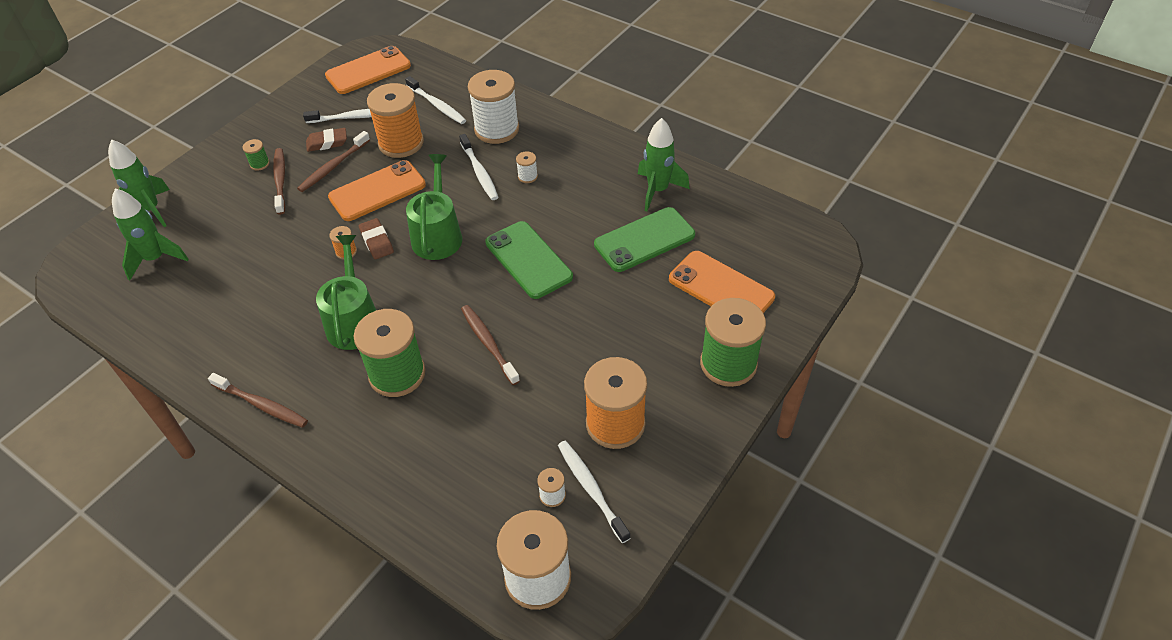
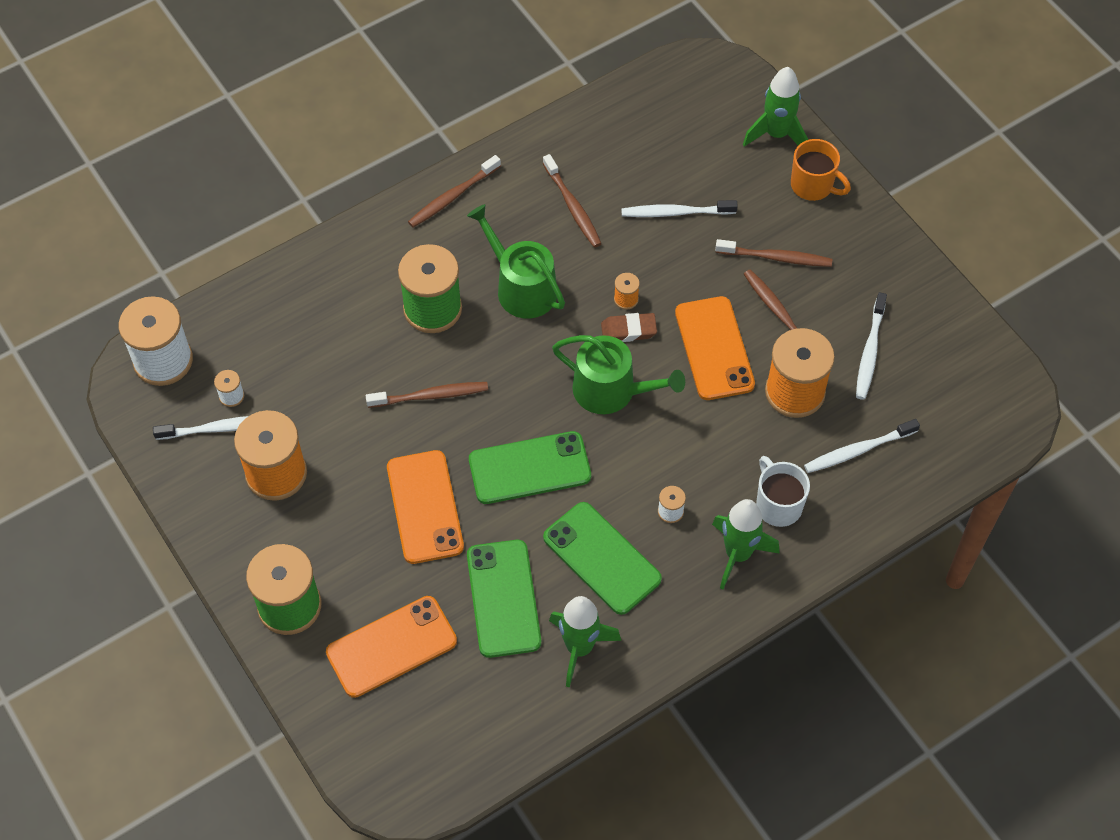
camera: 110 degrees right, 10 degrees up
(155, 259) = (695, 133): green rocket -> green rocket (738, 554)
(203, 178) = (813, 185): none -> orange mug
(254, 314) = (572, 206): none -> brown toothbrush
(259, 164) = (816, 242): green spool -> none
(327, 143) = (828, 315): brown eraser -> none
(354, 320) = (521, 287): green watering can -> green watering can turned 150 degrees counterclockwise
(368, 71) = (968, 389): orange phone -> orange phone (424, 507)
(479, 172) = (702, 462): white toothbrush -> white toothbrush (676, 212)
(496, 129) = (778, 505): white spool -> white mug
(583, 199) = (602, 558): none -> green phone

